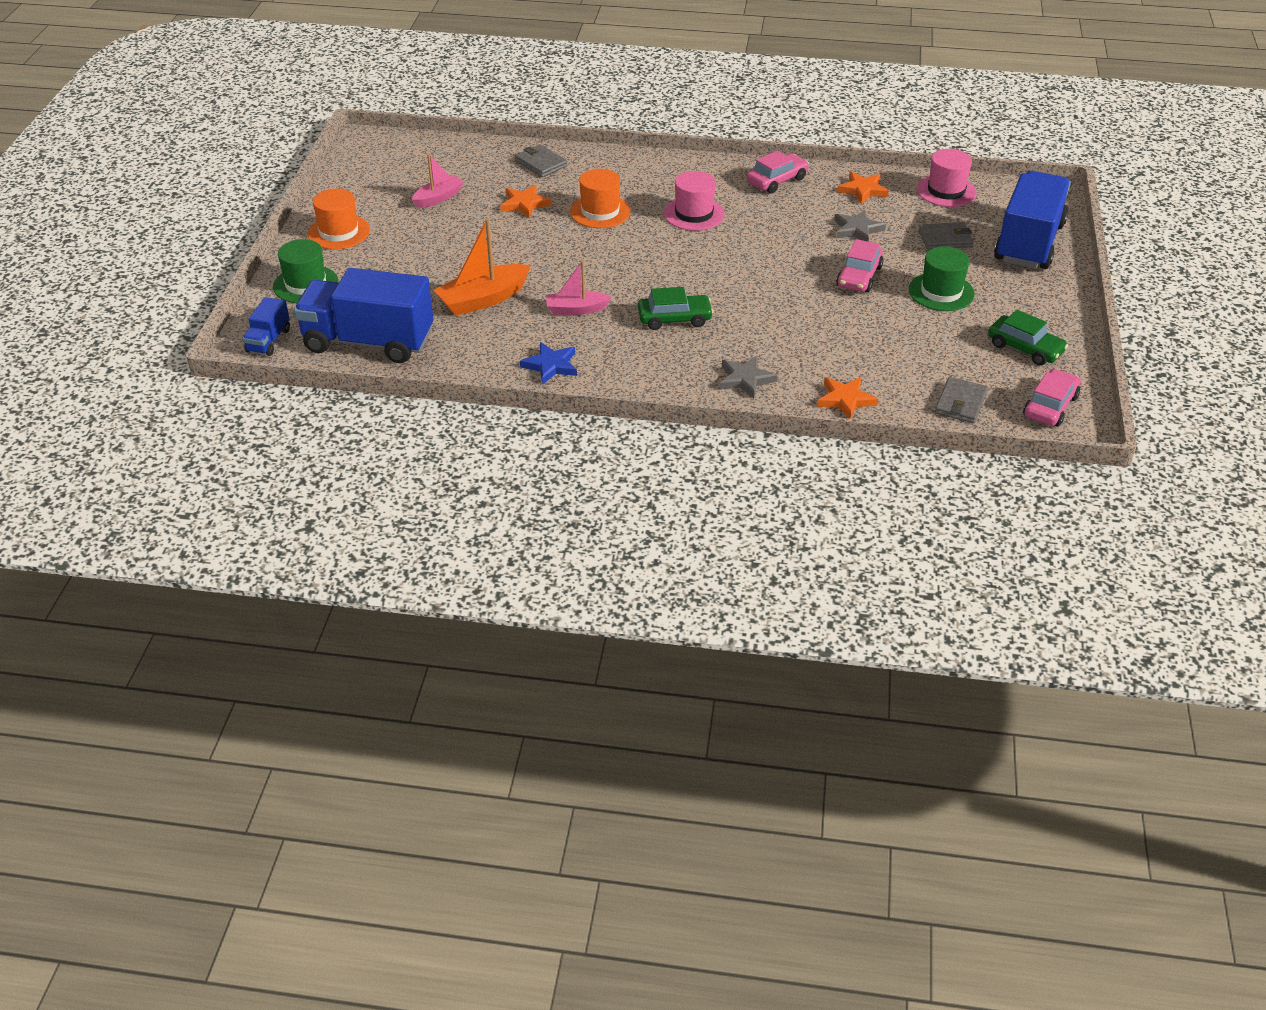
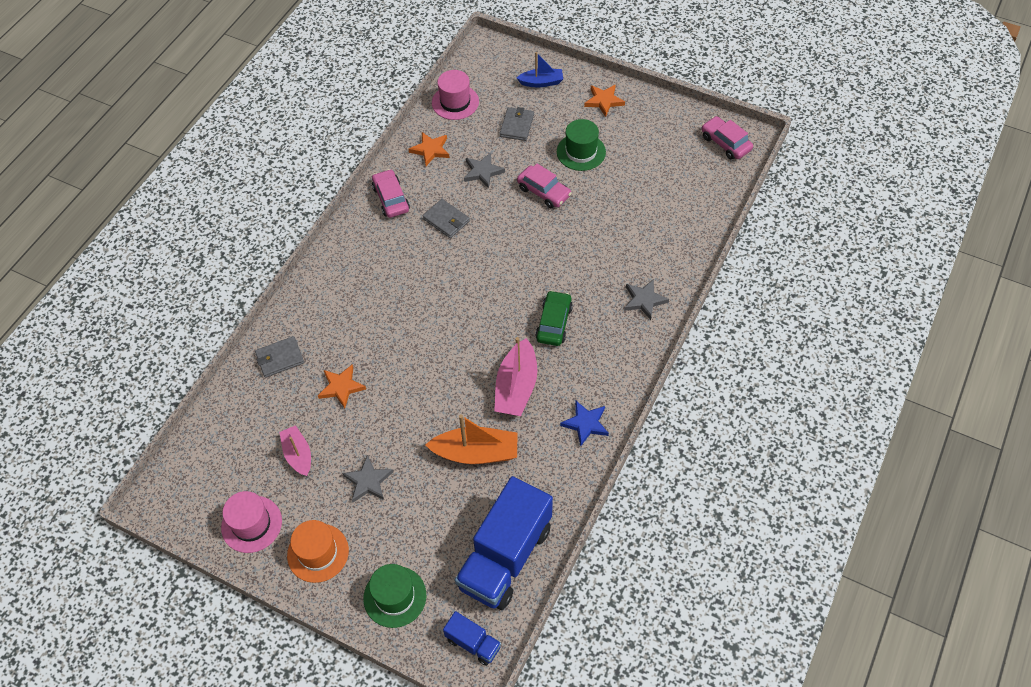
camera: 70 degrees left, 15 degrees up
(424, 242) = (368, 481): none -> grey star
(483, 299) = (476, 453): orange boat -> orange boat turned 75 degrees counterclockwise
(576, 309) = (516, 387): pink boat -> pink boat, size x1.58
(600, 211) = (380, 333): orange hat -> none
(694, 214) = (414, 268): pink hat -> pink hat (251, 524)
(845, 400) = (686, 249): orange star -> orange star (604, 101)
(960, 403) = (708, 187): grey wallet -> grey wallet (446, 220)
(1025, 348) = (661, 131): green car -> none
(1029, 243) = (541, 82): blue truck -> blue boat

